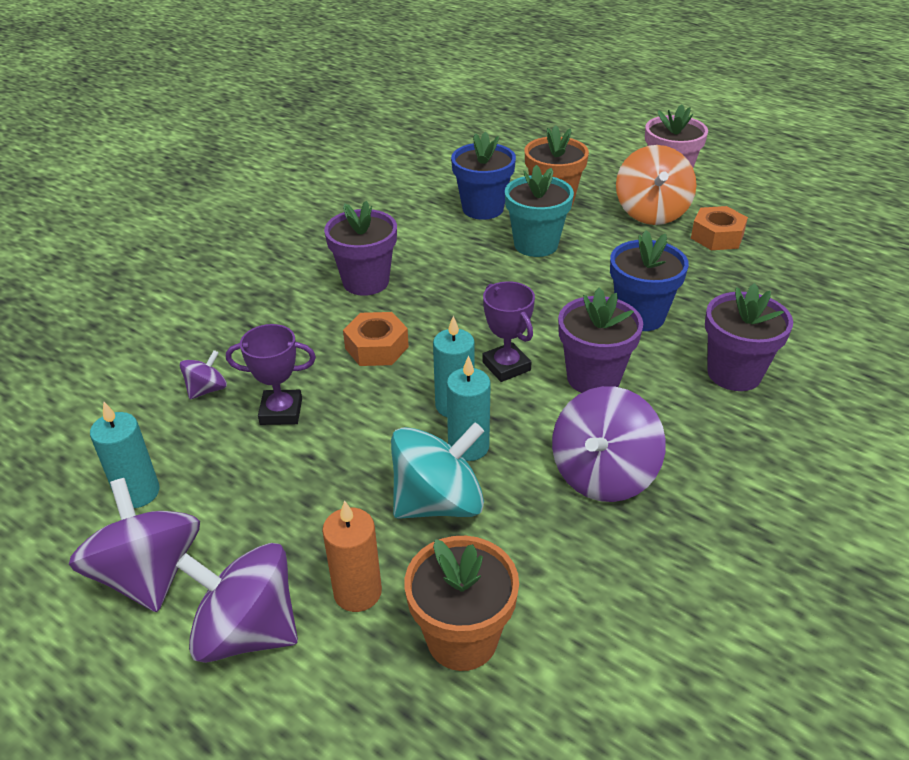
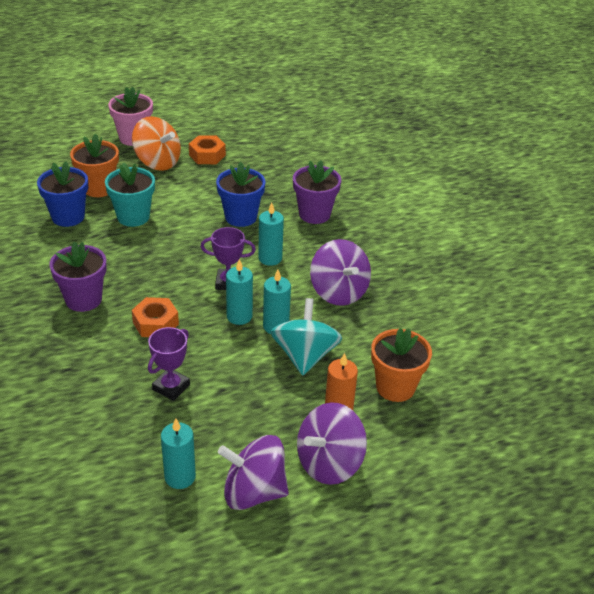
camera: 60 degrees left, 0 degrees up
(207, 389) = (113, 413): purple spinning top -> none
(593, 378) = (270, 258): purple flower pot -> turquoise candle

